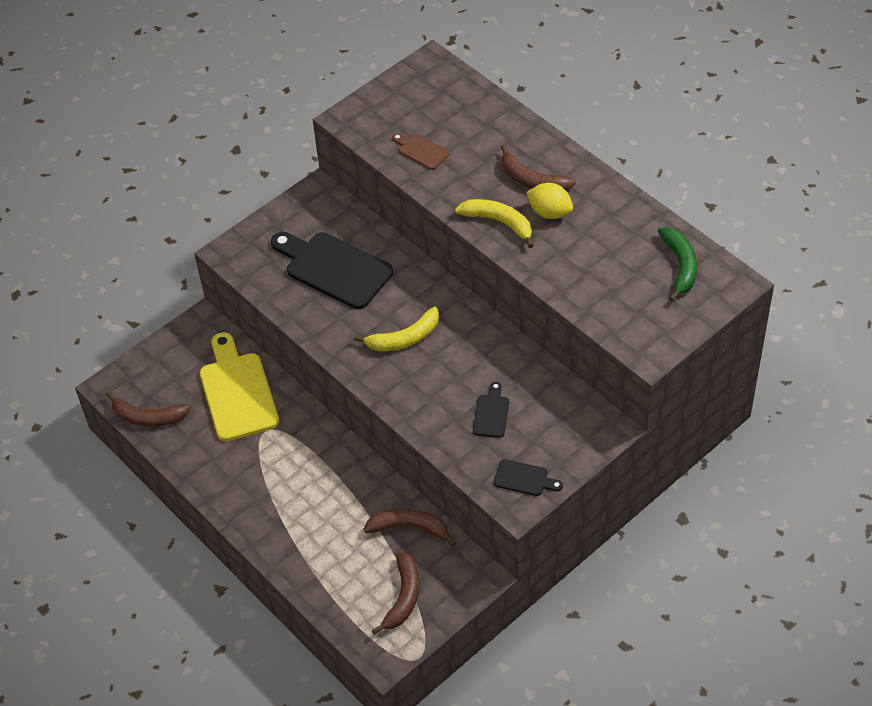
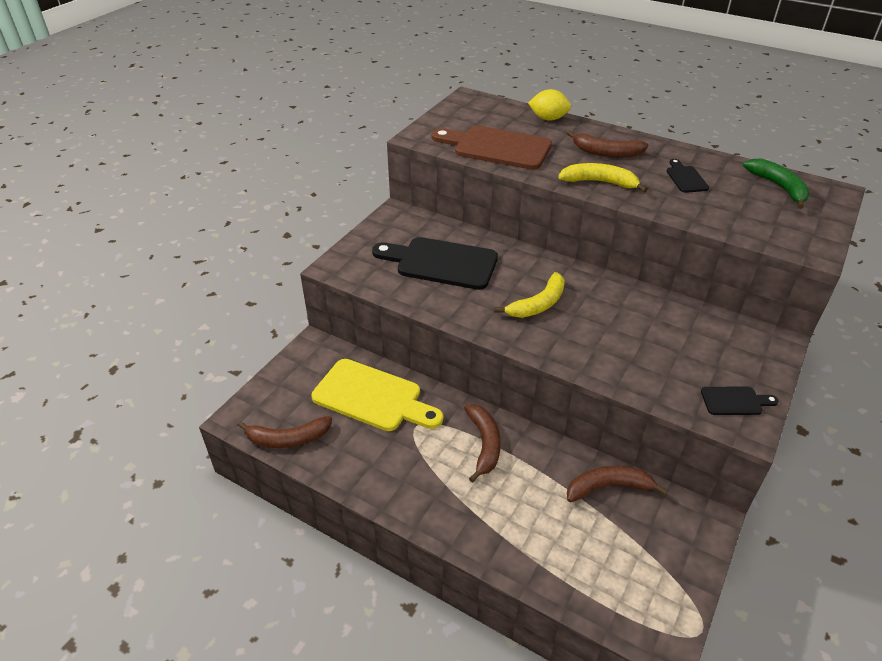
camera: 20 degrees left, 10 degrees down
(237, 392) = (372, 397): yellow cutting board -> yellow cutting board turned 150 degrees clockwise
(403, 597) = (644, 562): brown banana -> brown banana (484, 444)
(421, 151) = (497, 148): brown cutting board -> brown cutting board, size x2.11
(491, 413) = (661, 350): black cutting board -> black cutting board (685, 178)
(549, 212) = (638, 170): yellow lemon -> yellow lemon (548, 119)

